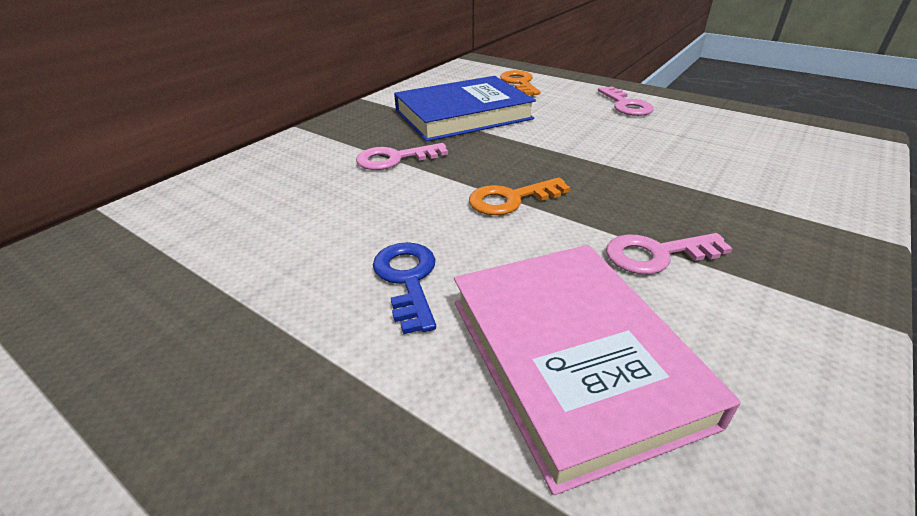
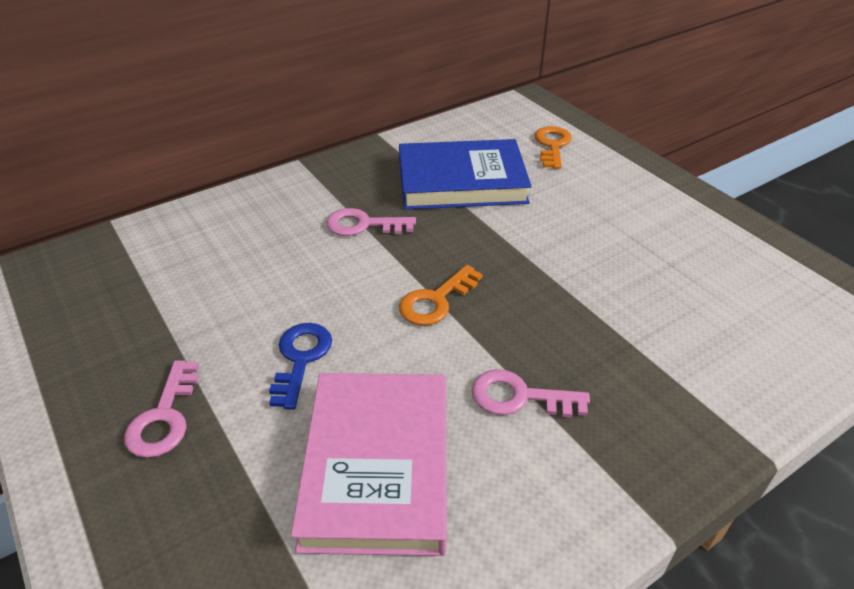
camera: 20 degrees right, 5 degrees up
(511, 199) = (436, 301): orange key -> orange key turned 45 degrees counterclockwise
(626, 105) = (645, 206): pink key -> pink key (164, 417)

